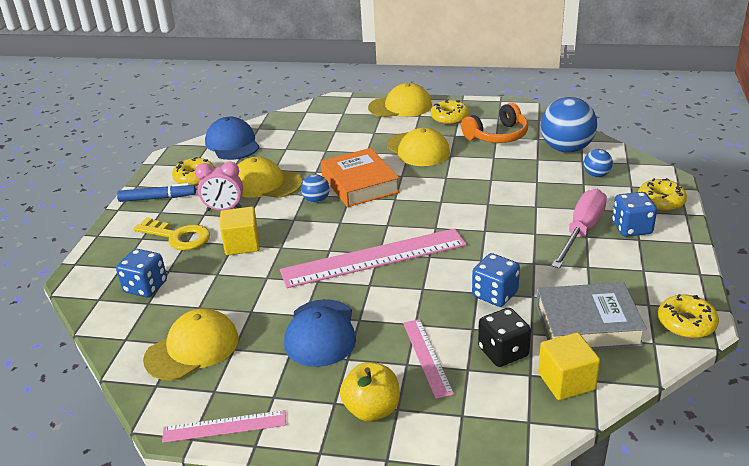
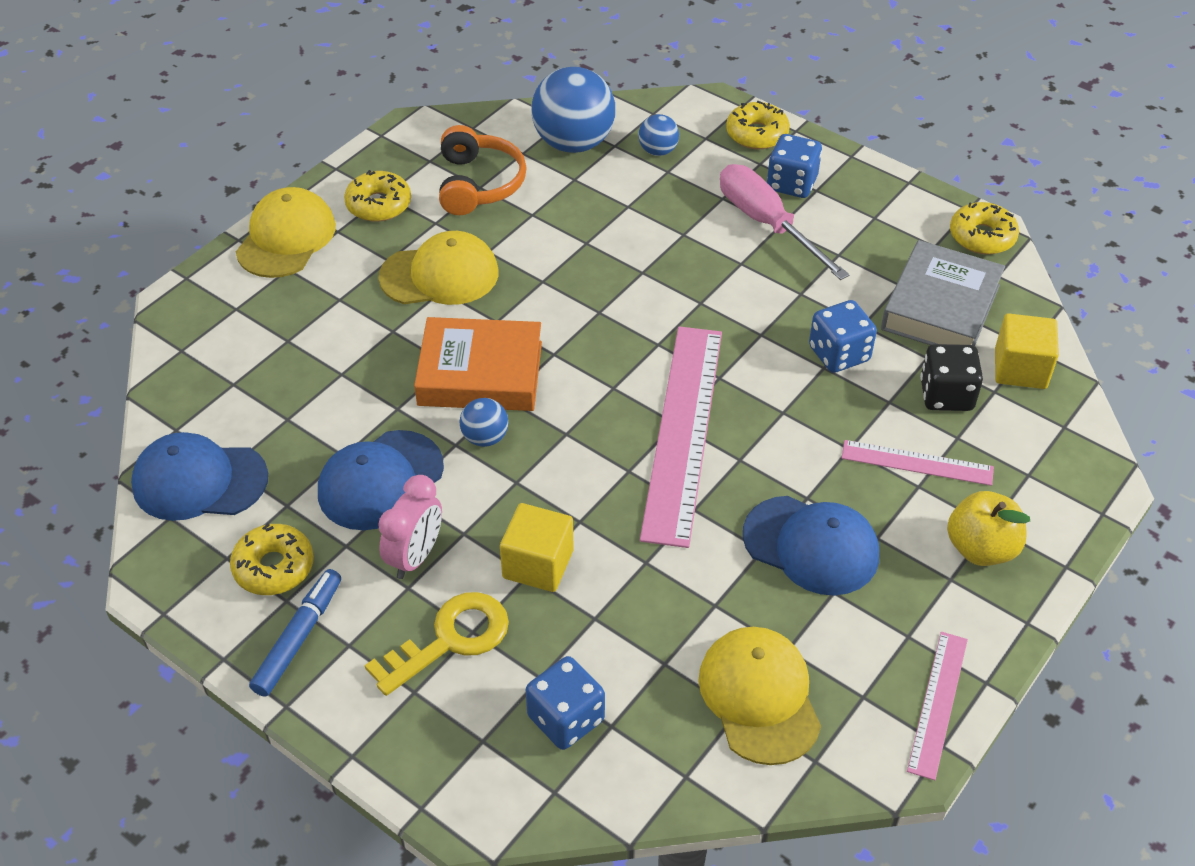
camera: 65 degrees left, 15 degrees up
(265, 184) = (380, 480): yellow cap -> blue cap

